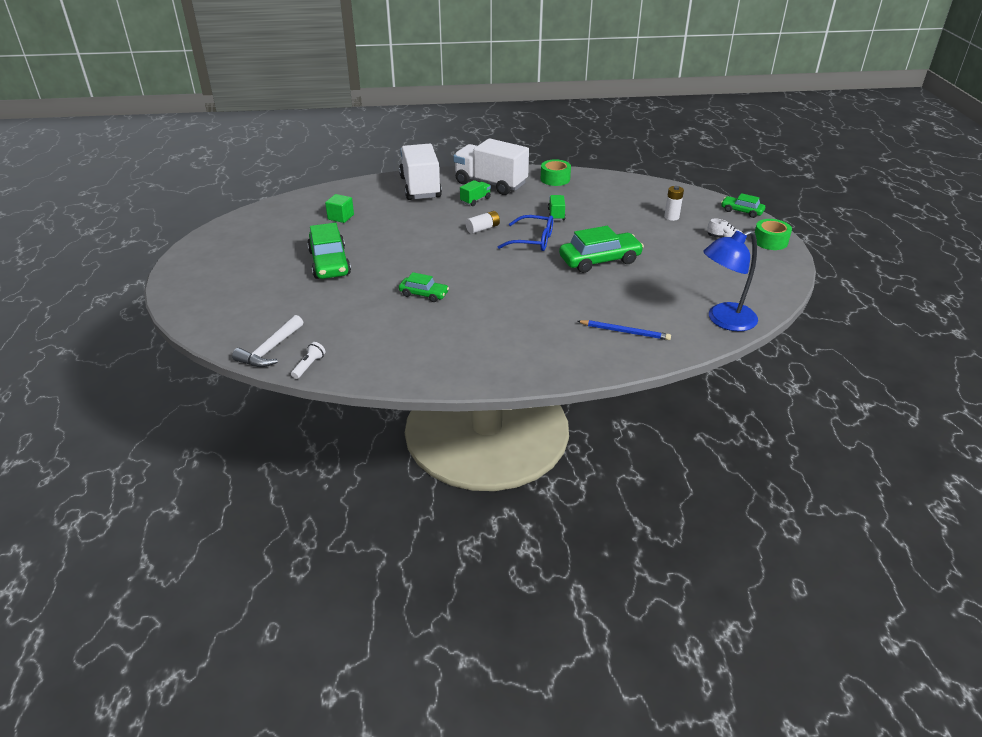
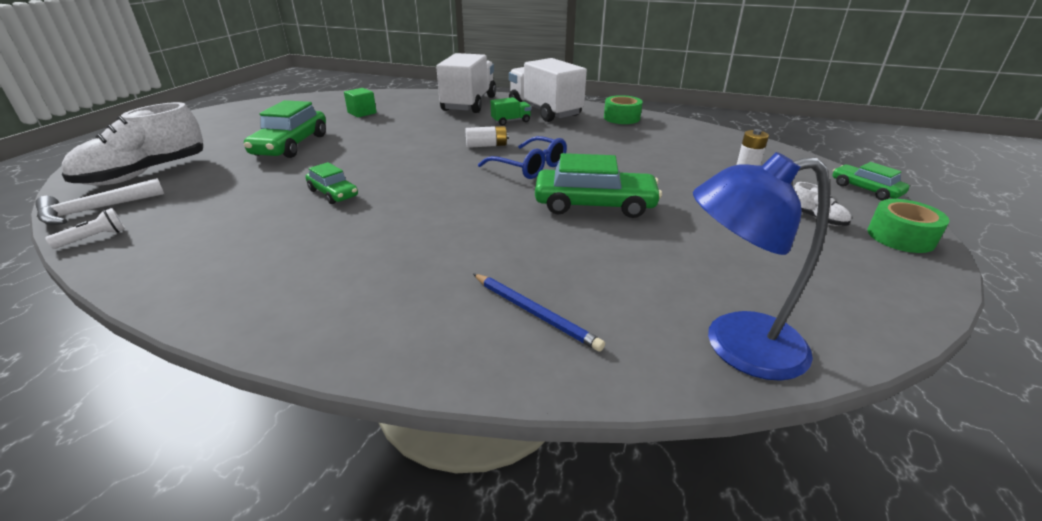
camera: 25 degrees right, 5 degrees down
(252, 315) = (145, 173): none -> white shoe
(556, 215) = (587, 148): green truck -> none

